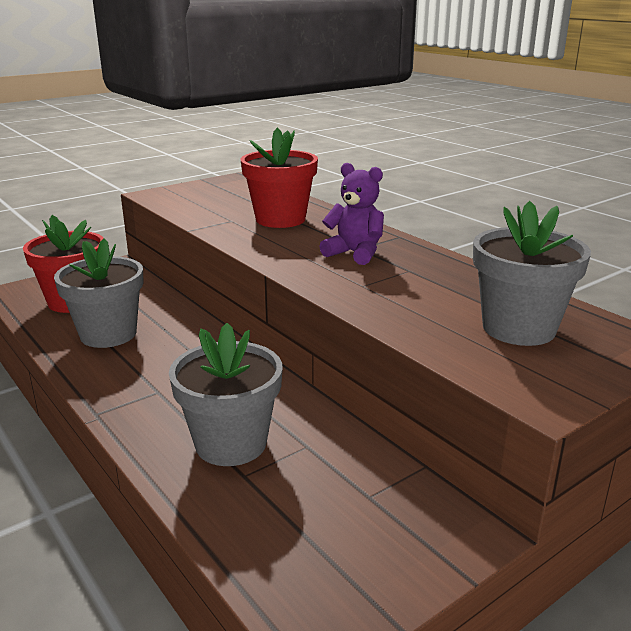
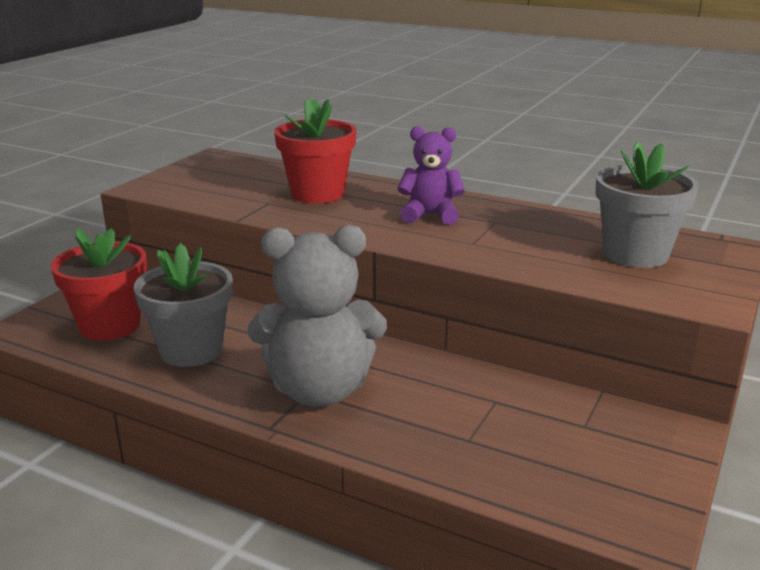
camera: 25 degrees left, 0 degrees up
(167, 393) = (320, 390): none -> grey teddy bear
(231, 443) = (429, 417): grey flower pot -> none

